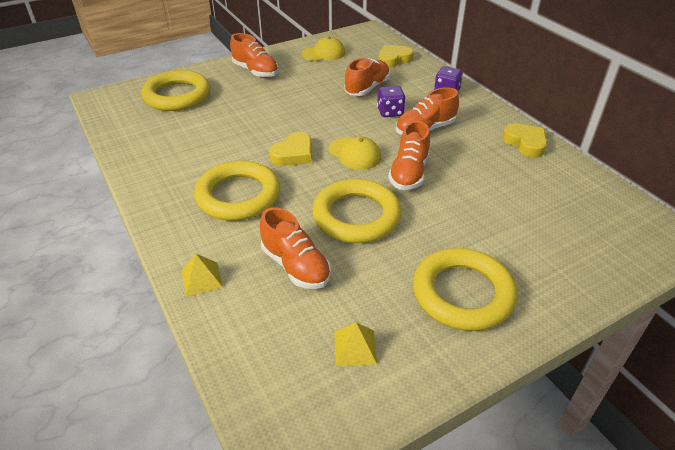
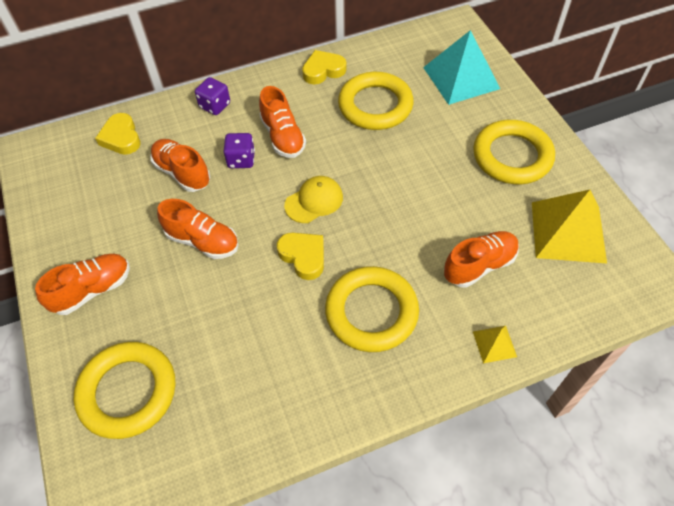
camera: 80 degrees left, 15 degrees up
(323, 53) = (73, 207): yellow cap -> none
(355, 347) = (568, 232): yellow pyramid -> yellow pyramid, size x2.15
(356, 216) = (414, 212): yellow ring -> yellow ring (375, 105)
(409, 173) = (355, 162): orange shoe -> orange shoe (203, 241)
(577, 244) = (461, 77): none -> turquoise pyramid

